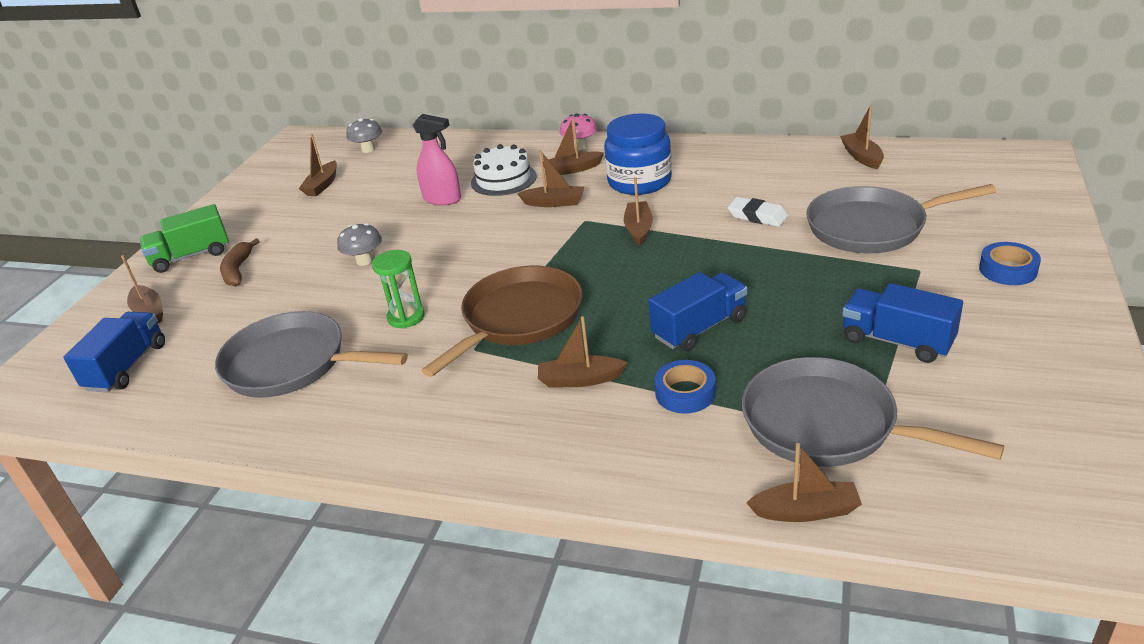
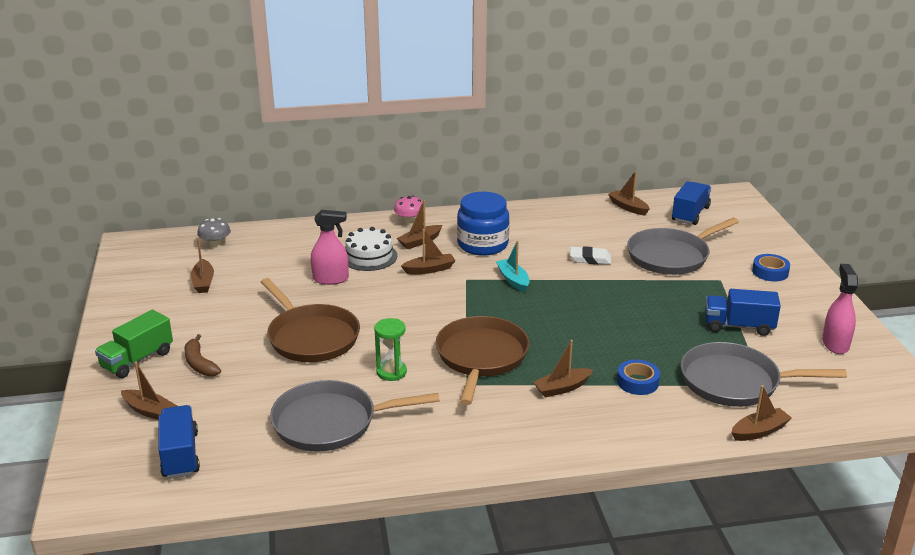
camera: 30 degrees left, 5 degrees down
(364, 261) = (311, 337): grey mushroom -> brown pan
(638, 229) = (513, 280): brown boat -> turquoise boat
(699, 328) = (613, 340): blue truck -> blue truck (690, 214)
(1039, 398) = (835, 344): none -> pink spray bottle

